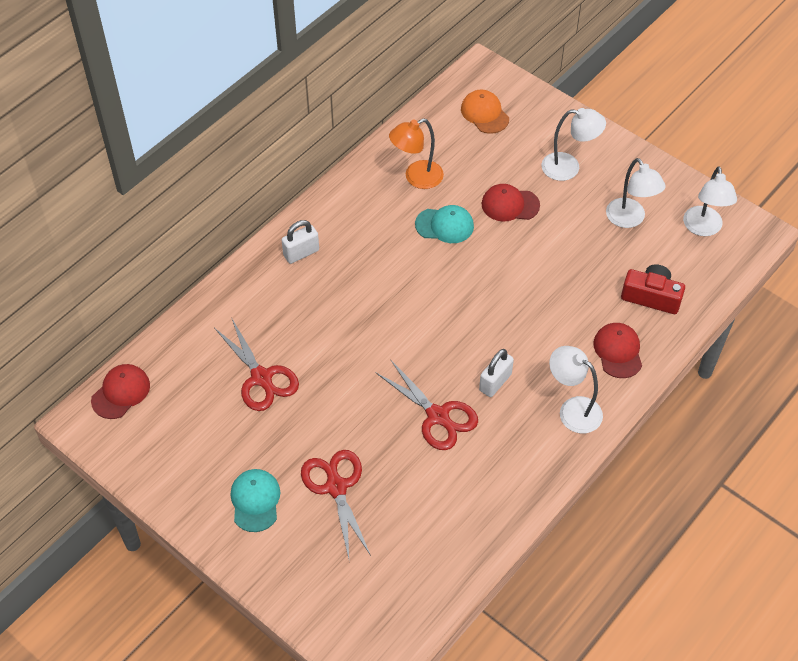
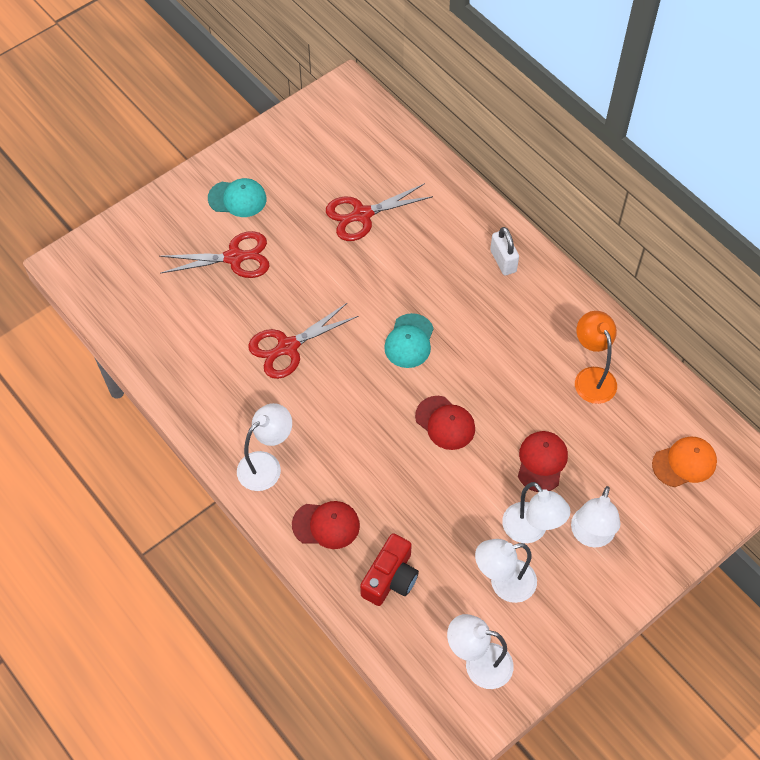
camera: 100 degrees right, 5 degrees up
(121, 392) = (369, 115): red cap -> red cap (445, 423)
(444, 225) = (521, 393): turquoise cap -> turquoise cap (409, 341)
(495, 382) = (314, 402): white padlock -> none
(576, 206) = (531, 531): none -> white lamp

